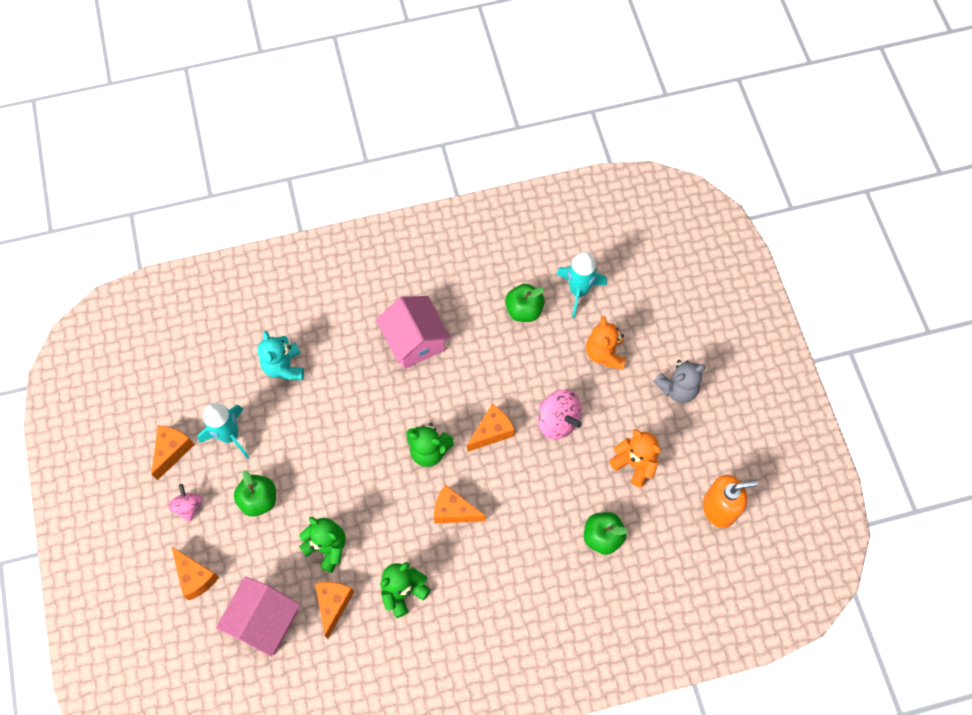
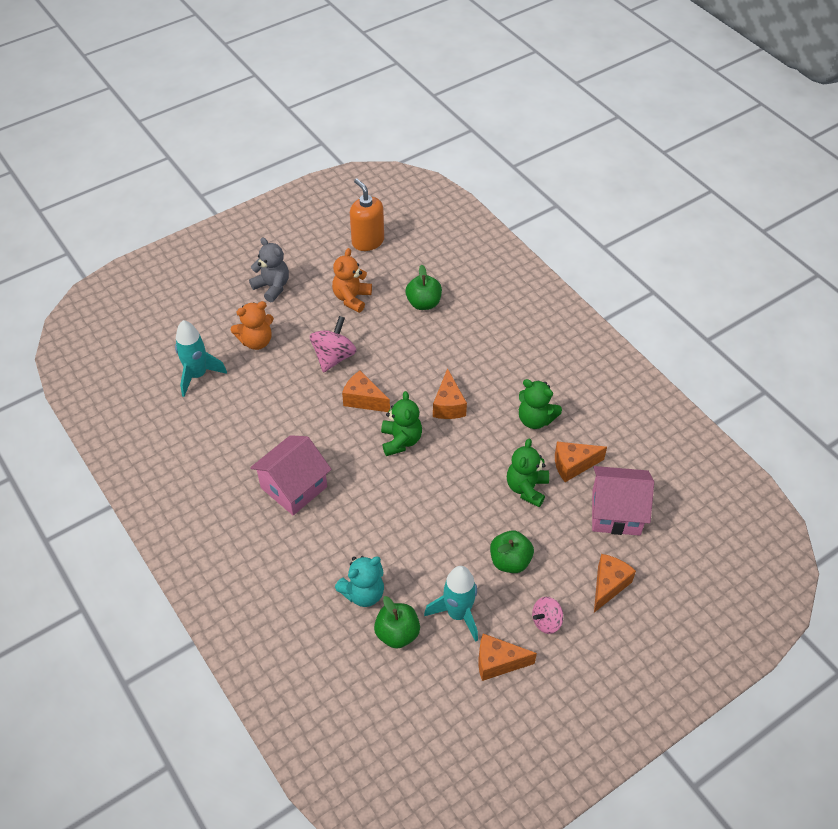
camera: 110 degrees left, 15 degrees down
(524, 310) = (231, 410): green apple -> green apple (397, 633)

